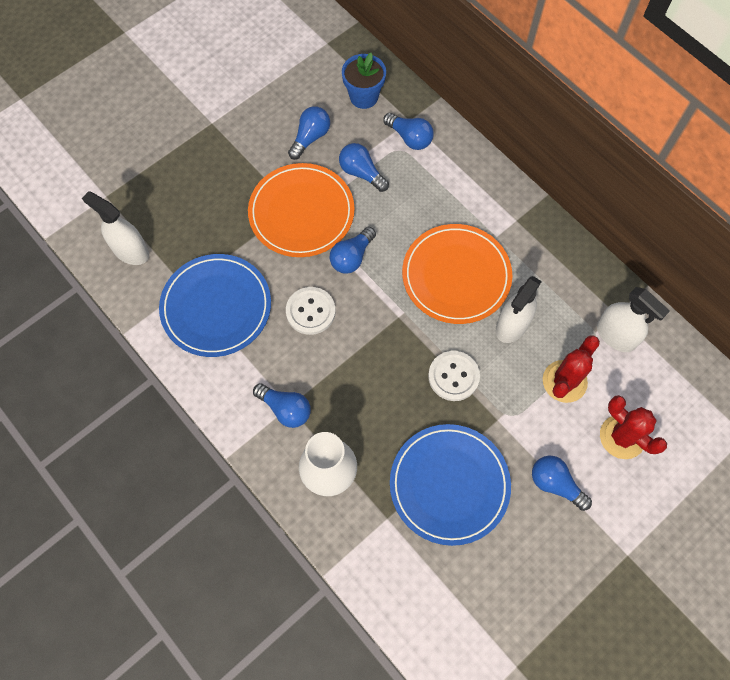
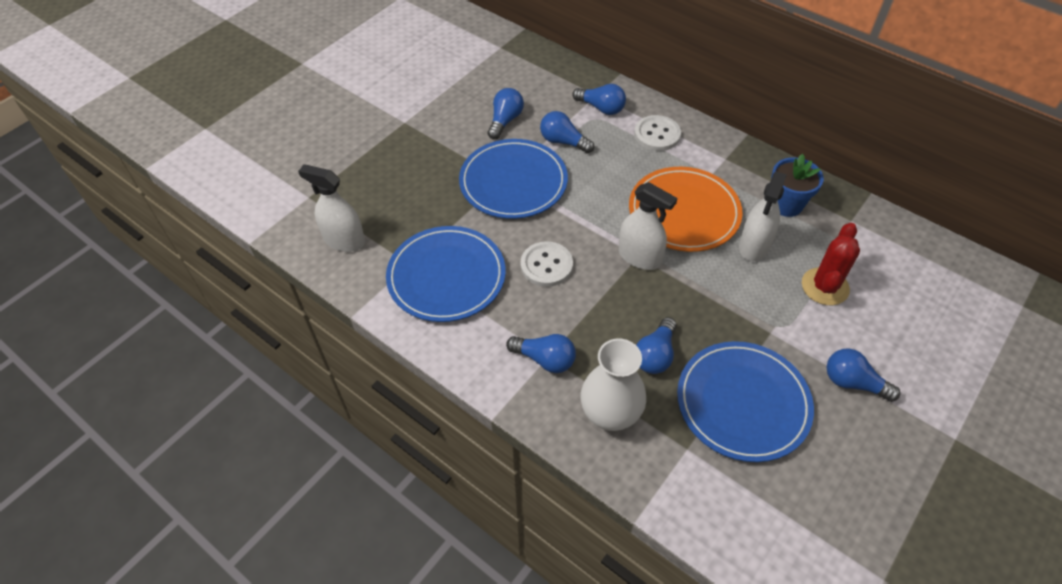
camera: 10 degrees left, 15 degrees down
(301, 212) = (513, 182): orange plate -> blue plate
(352, 257) = (575, 212): blue light bulb -> blue light bulb (655, 355)
(364, 97) = (547, 82): blue flower pot -> blue flower pot (786, 204)
(453, 376) = (712, 300): white button -> white button (657, 134)
(615, 335) = (858, 239): white spray bottle -> white spray bottle (639, 257)
(622, 437) = (902, 327): red cactus -> none

